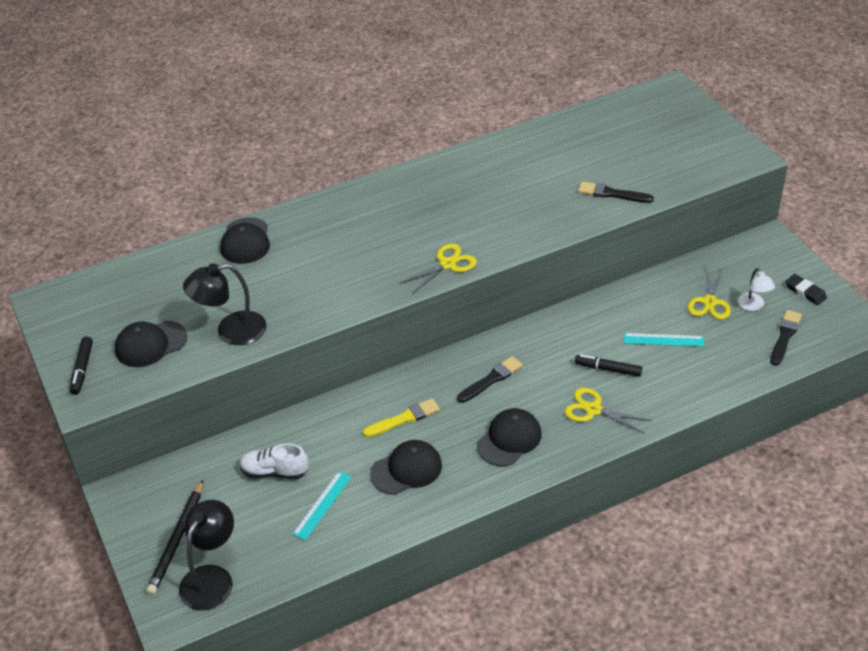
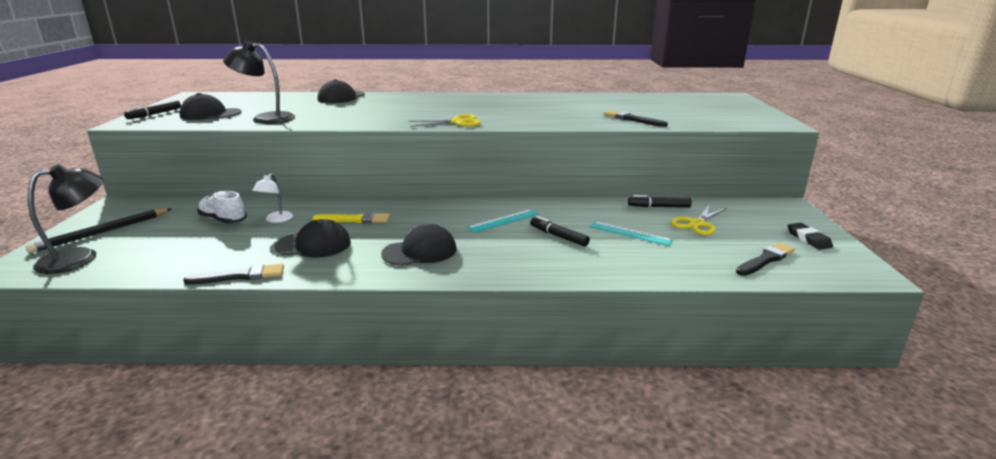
camera: 25 degrees right, 20 degrees down
(322, 505) = (222, 244): turquoise ruler -> turquoise ruler (503, 220)
(491, 379) = (450, 218): black brush -> black brush (239, 276)
(593, 409) = (517, 255): yellow scissors -> none
(663, 285) = (659, 207): none -> black marker
(753, 306) = (742, 235): white lamp -> white lamp (276, 220)

